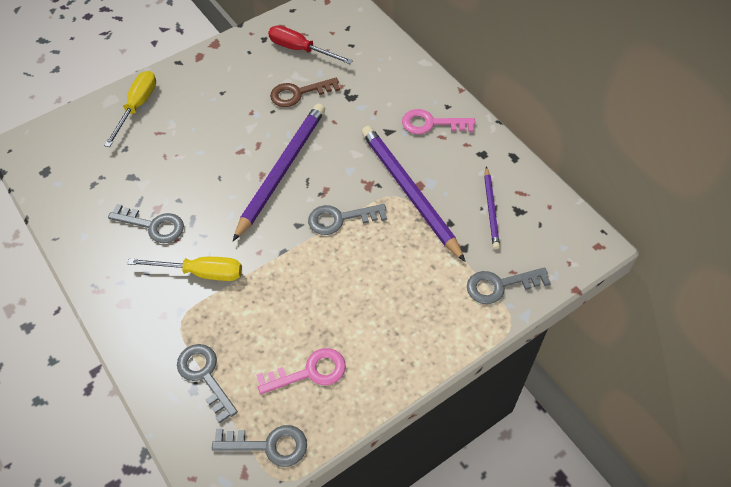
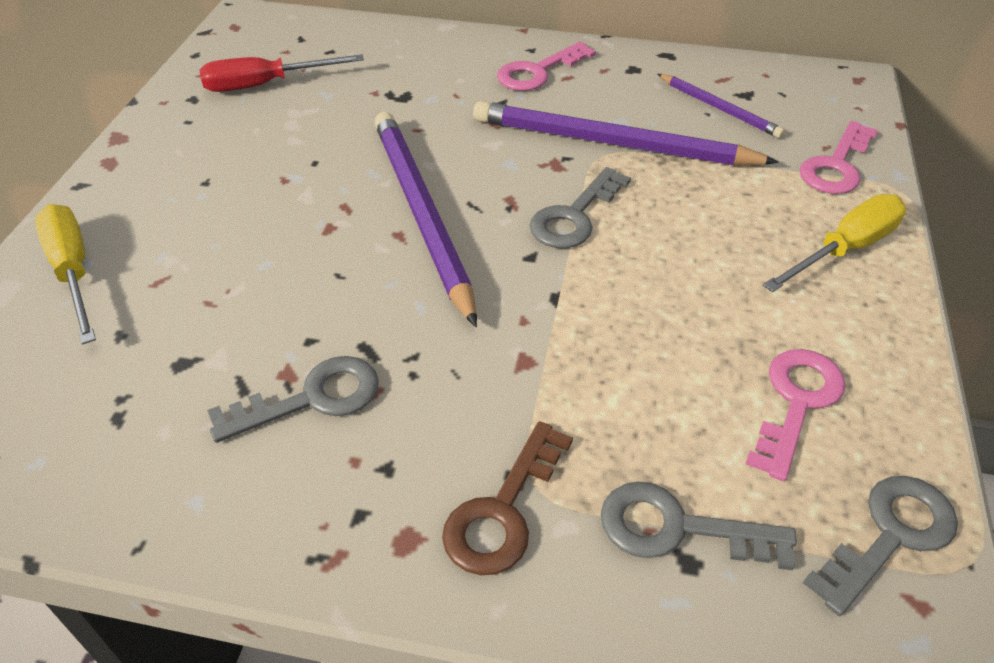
camera: 45 degrees left, 10 degrees down
(201, 273) = (477, 403): yellow screwdriver -> yellow screwdriver (845, 249)
(299, 93) = (327, 126): brown key -> brown key (503, 511)
(500, 285) = (836, 166): grey key -> pink key

